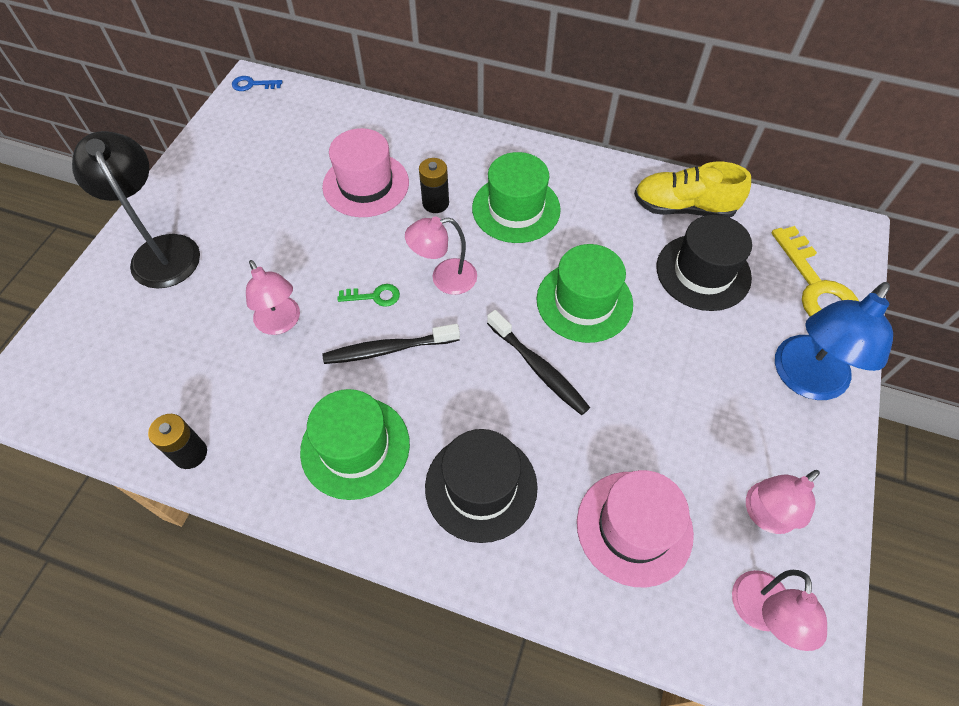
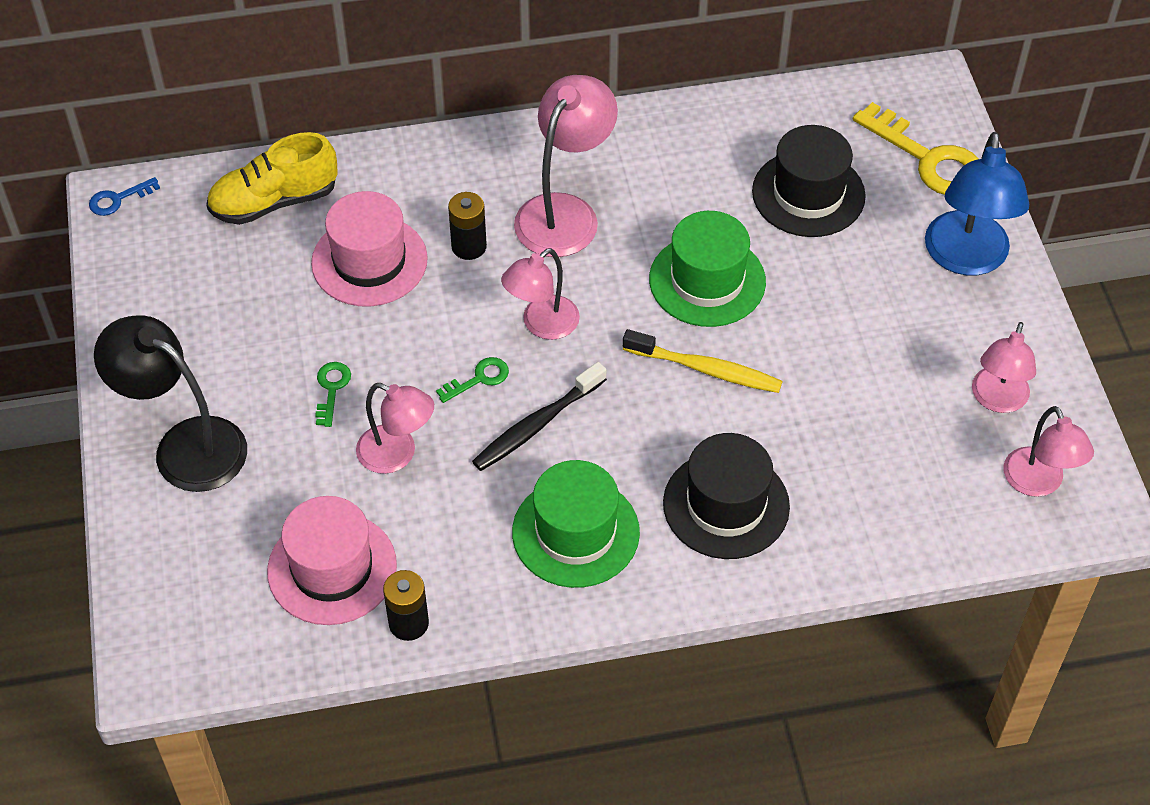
camera: 30 degrees left, 5 degrees down
(277, 257) = (331, 389): none -> green key
(516, 209) = (565, 212): green hat -> pink lamp
(538, 368) = (706, 369): black toothbrush -> yellow toothbrush
(634, 527) = (890, 468): pink hat -> pink hat (332, 568)
(683, 208) = (746, 131): yellow shoe -> yellow shoe (274, 201)

